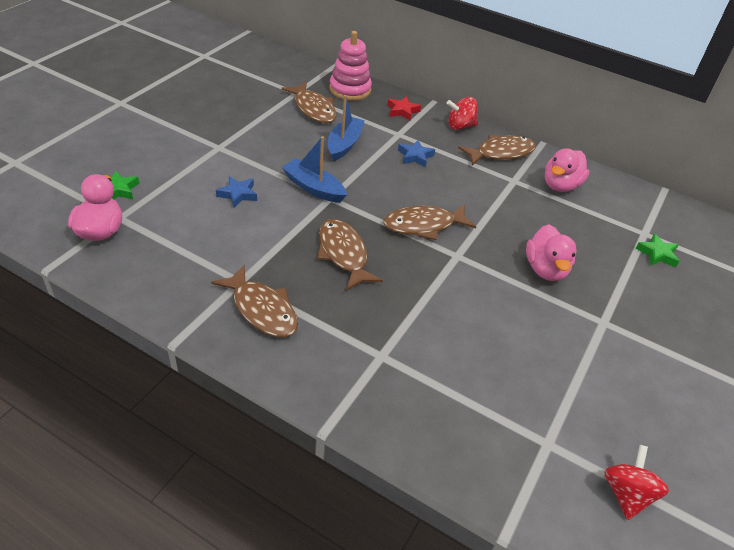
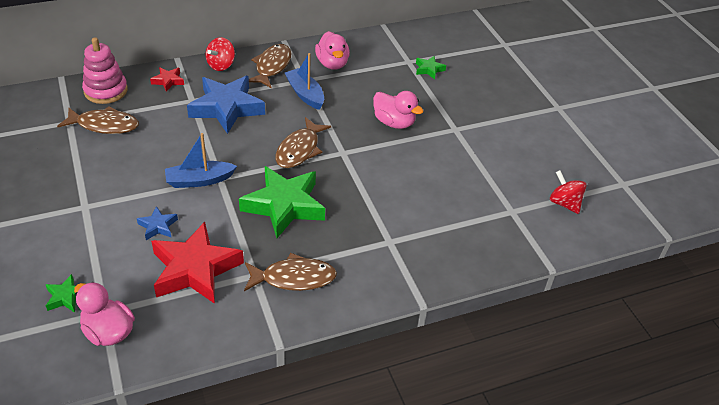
camera: 50 degrees left, 0 degrees up
(211, 241) = (195, 269): none -> red star
(343, 254) = (284, 206): brown fish -> green star
(344, 144) = (169, 135): blue boat -> blue boat (305, 94)
(415, 156) = (226, 108): blue star -> blue star, size x2.23

